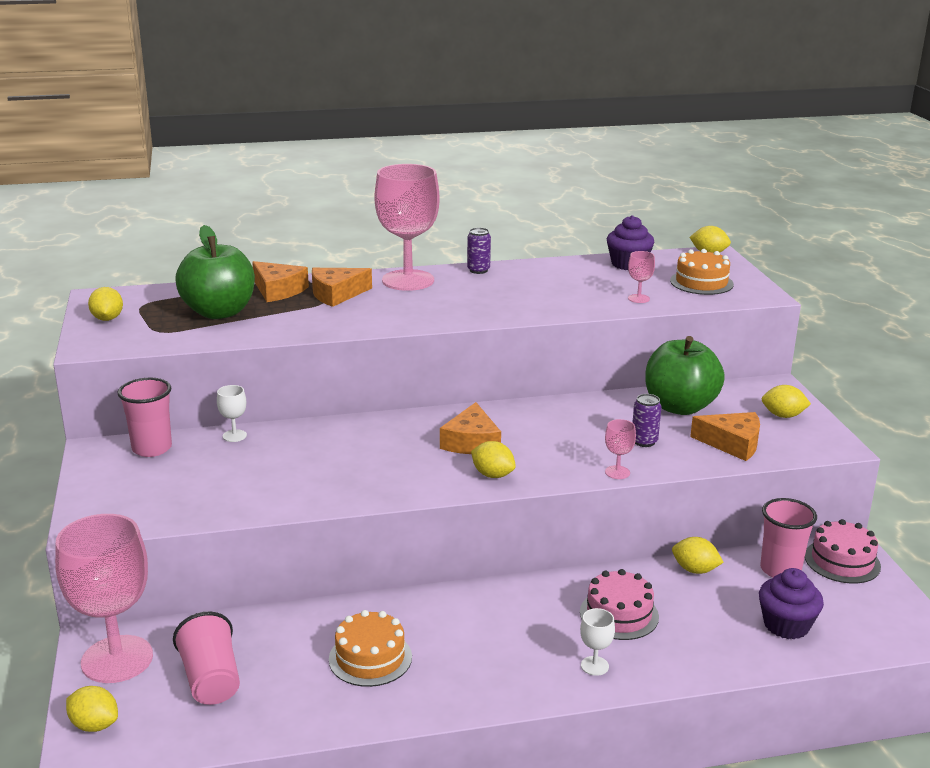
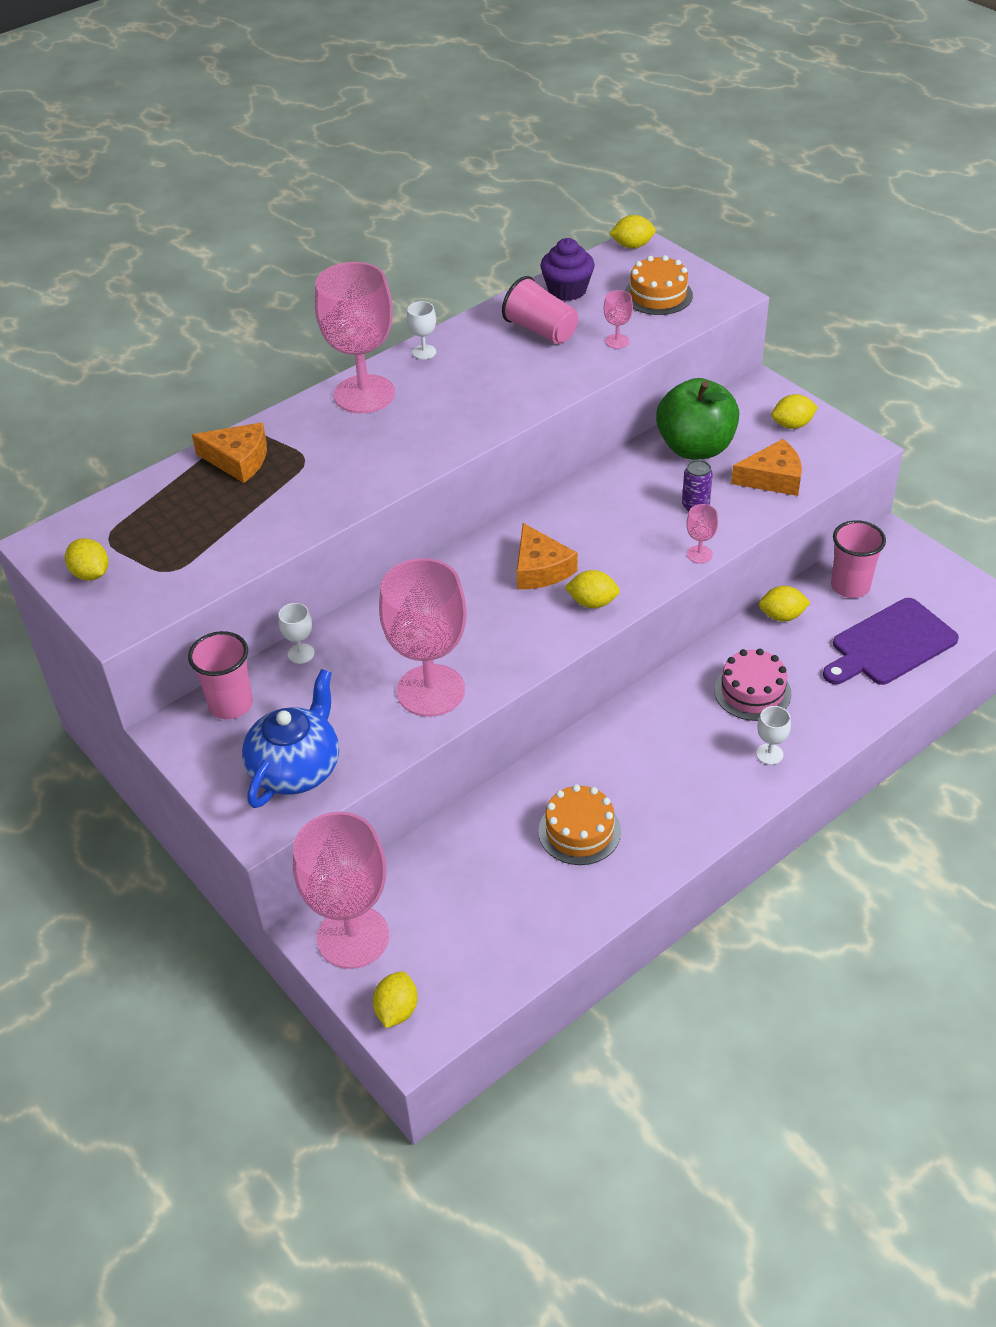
camera: 25 degrees left, 20 degrees up
(94, 725) = (396, 1010): yellow lemon -> yellow lemon turned 75 degrees counterclockwise
(152, 500) = (296, 768): none -> blue teapot
(211, 680) = (459, 917): pink cup -> pink cup (541, 330)
(219, 312) = (207, 517): green apple -> none
(304, 487) = (431, 690): none -> pink goblet
(336, 294) = (308, 443): orange cheese -> none
(478, 270) = (424, 352): purple can -> white goblet
(786, 625) = (890, 644): purple cupcake -> purple cutting board
(842, 561) = (892, 556): pink cake -> none

